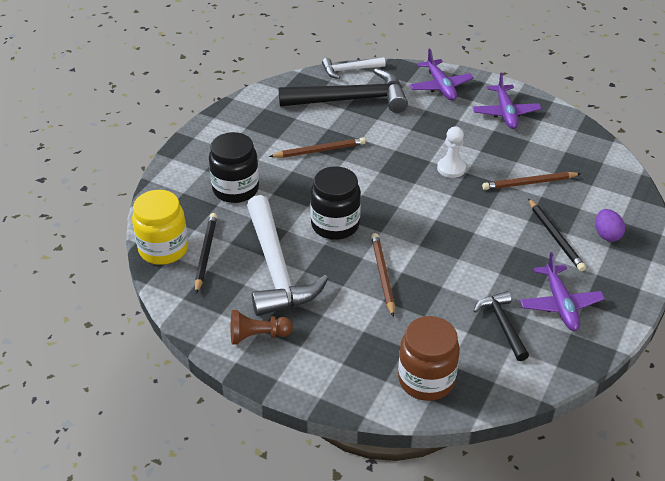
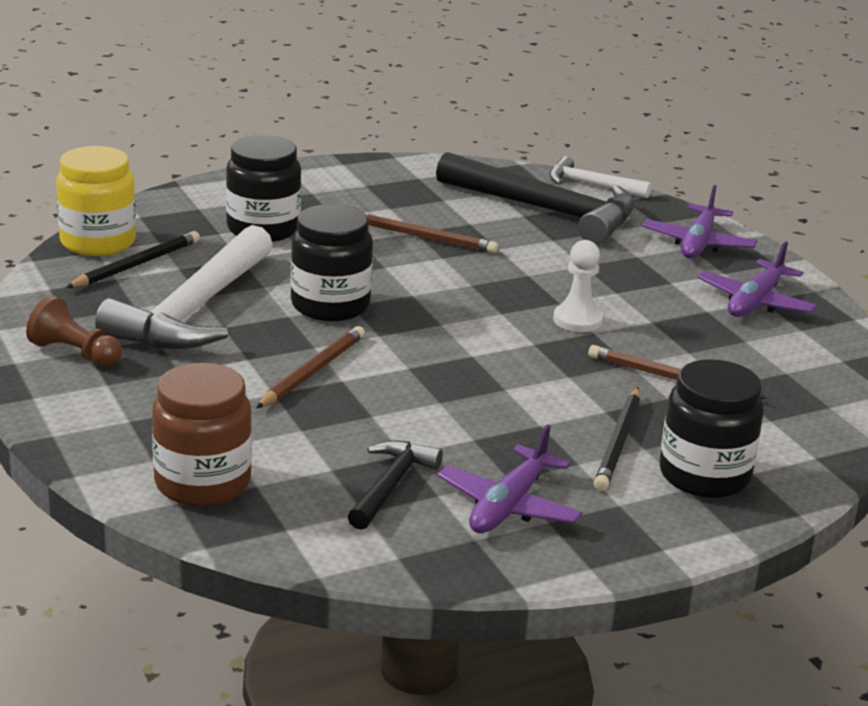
camera: 35 degrees right, 15 degrees down
(606, 235) = (704, 475): purple egg -> black jar

